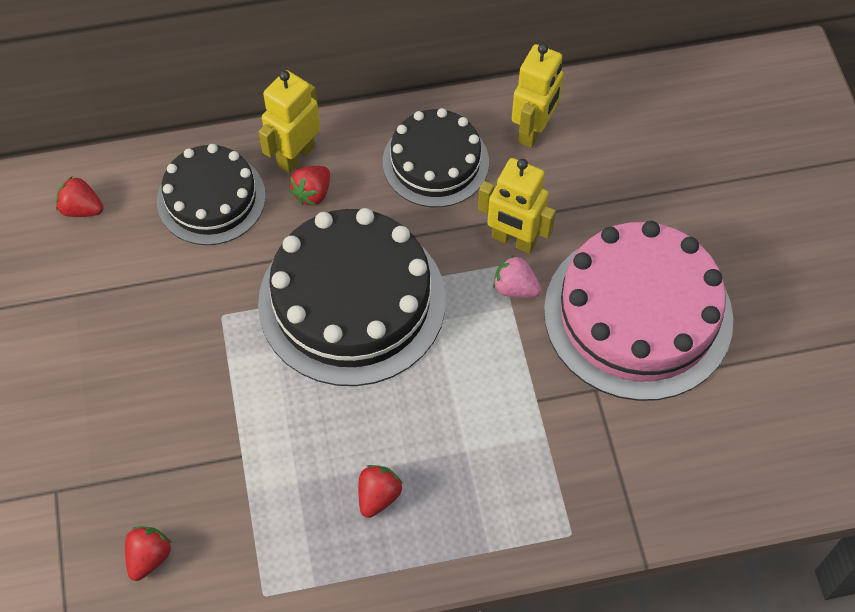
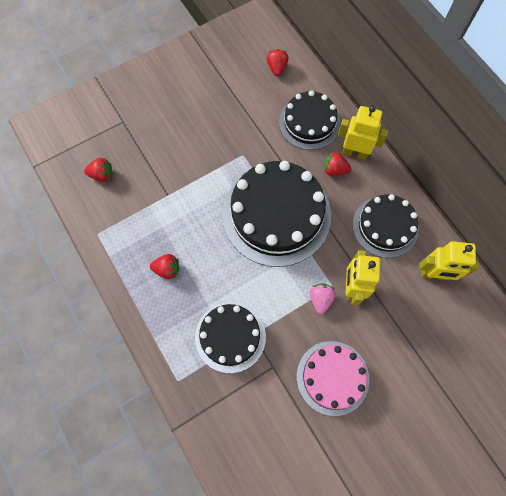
camera: 70 degrees right, 10 degrees up
(528, 434) = (230, 336): none -> black cake
(638, 315) = (332, 377): pink cake -> pink cake, size x0.60

